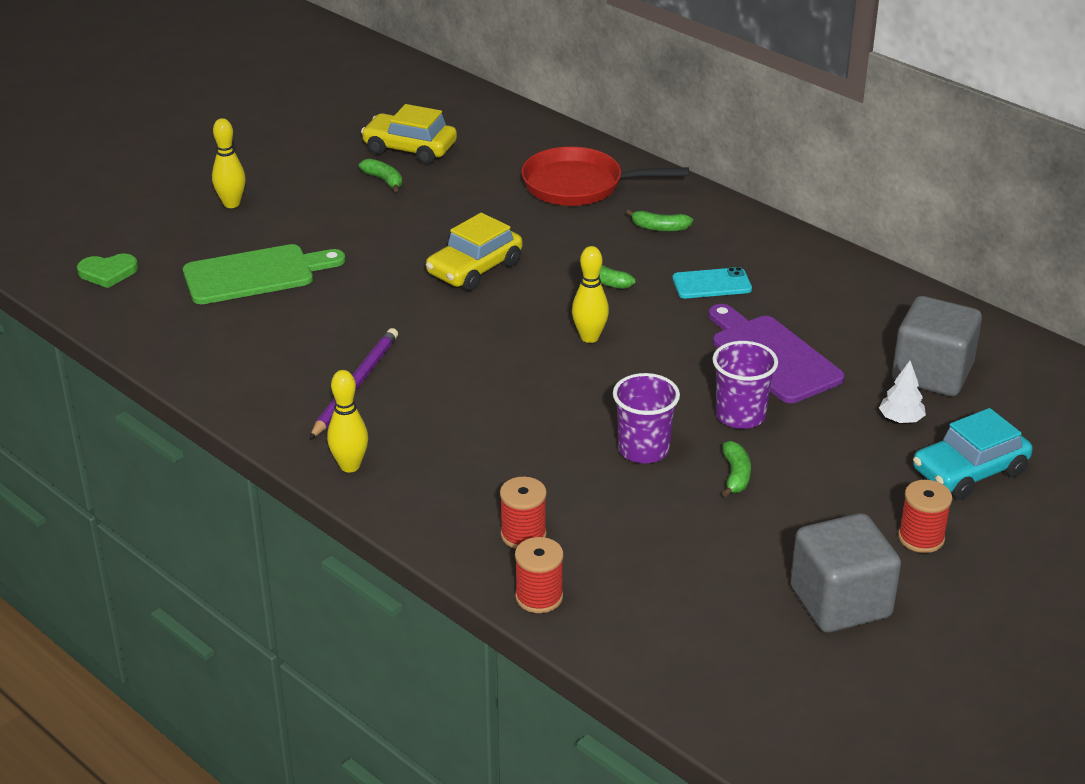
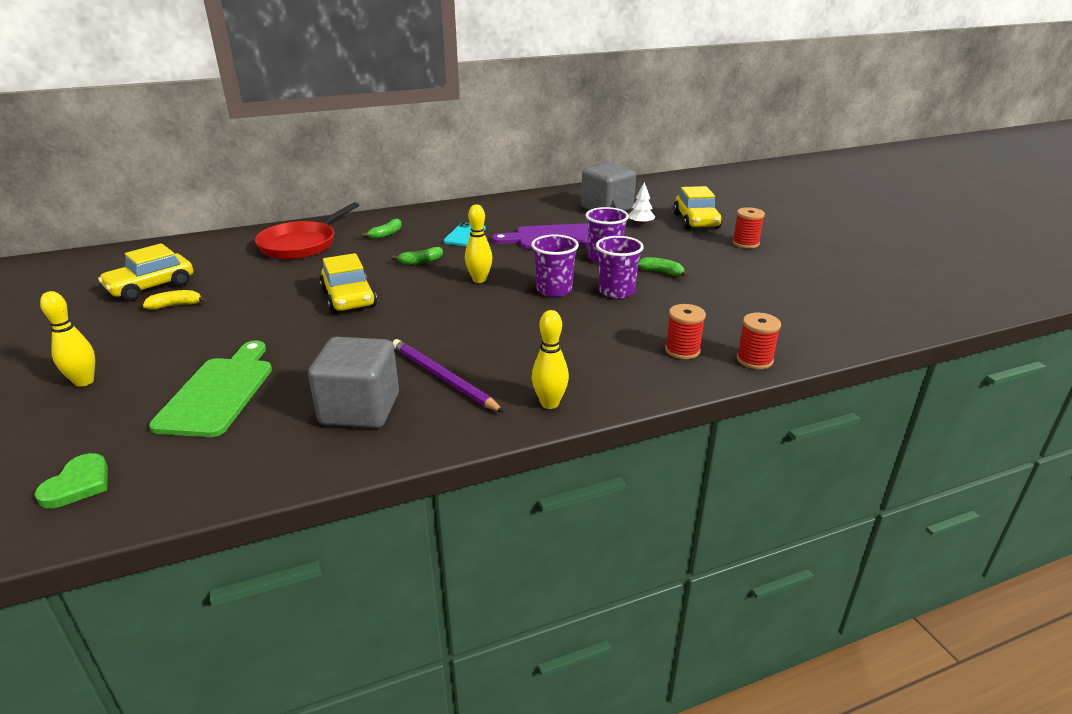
camera: 65 degrees left, 5 degrees down
(384, 180) = (176, 305): green banana -> yellow banana
(607, 400) = (554, 290): none -> purple cup
(840, 602) = (793, 274): grey cube -> grey cube (360, 409)
(969, 471) = (696, 221): turquoise car -> yellow car

